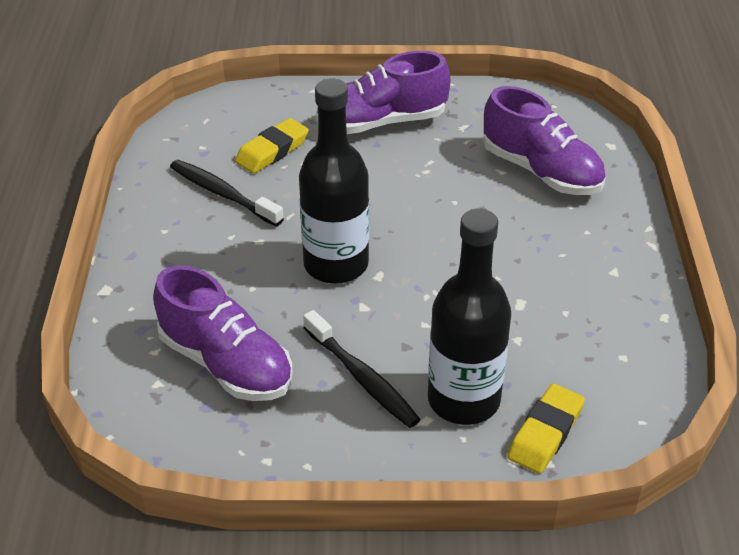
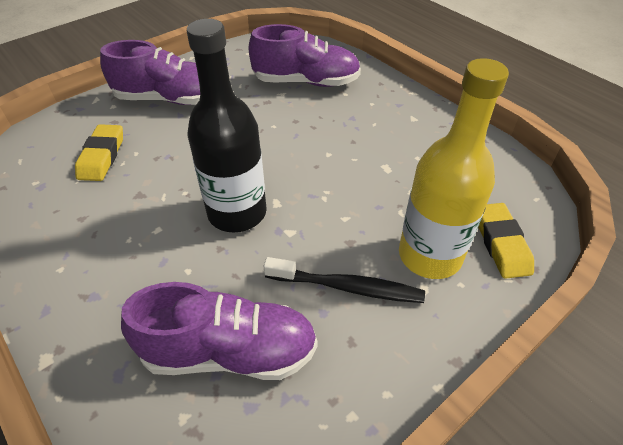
camera: 40 degrees left, 5 degrees up
(223, 194) = (89, 209): black toothbrush -> none
(382, 122) = (169, 99): purple shoe -> purple shoe turned 120 degrees counterclockwise
(463, 400) = (430, 255): black bottle -> yellow bottle

